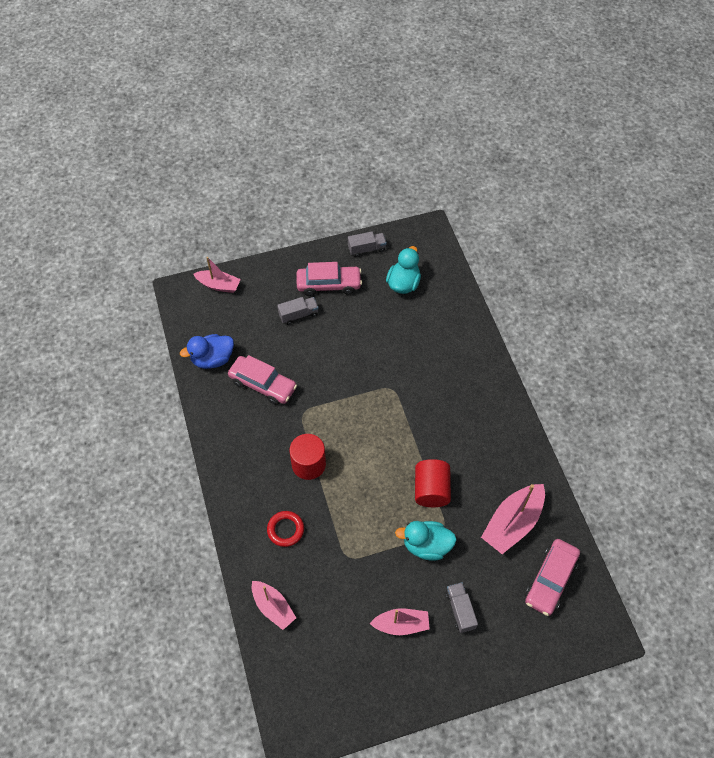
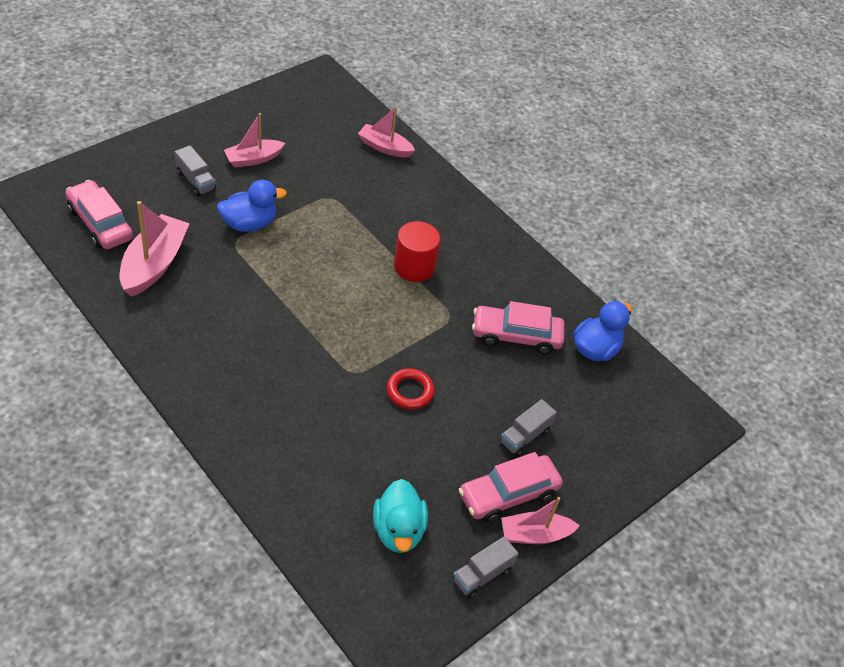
camera: 150 degrees right, 10 degrees down
(218, 285) = (656, 446): pink boat -> pink boat (534, 534)
(285, 530) = (406, 205): red ring -> red ring (410, 391)
(426, 545) = (249, 224): turquoise duck -> blue duck
(431, 490) = (261, 274): red cylinder -> none
(550, 580) = (100, 223): pink car -> pink car turned 45 degrees counterclockwise

